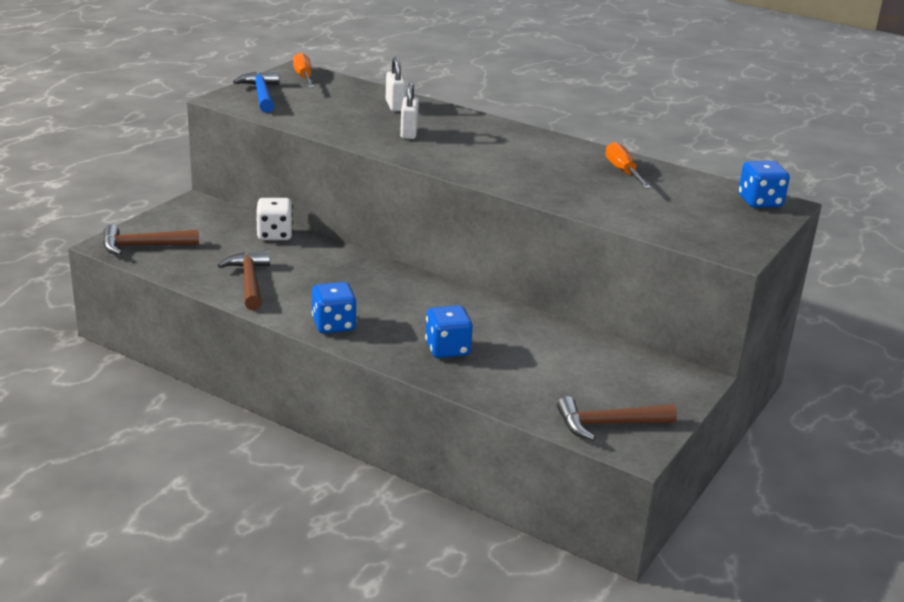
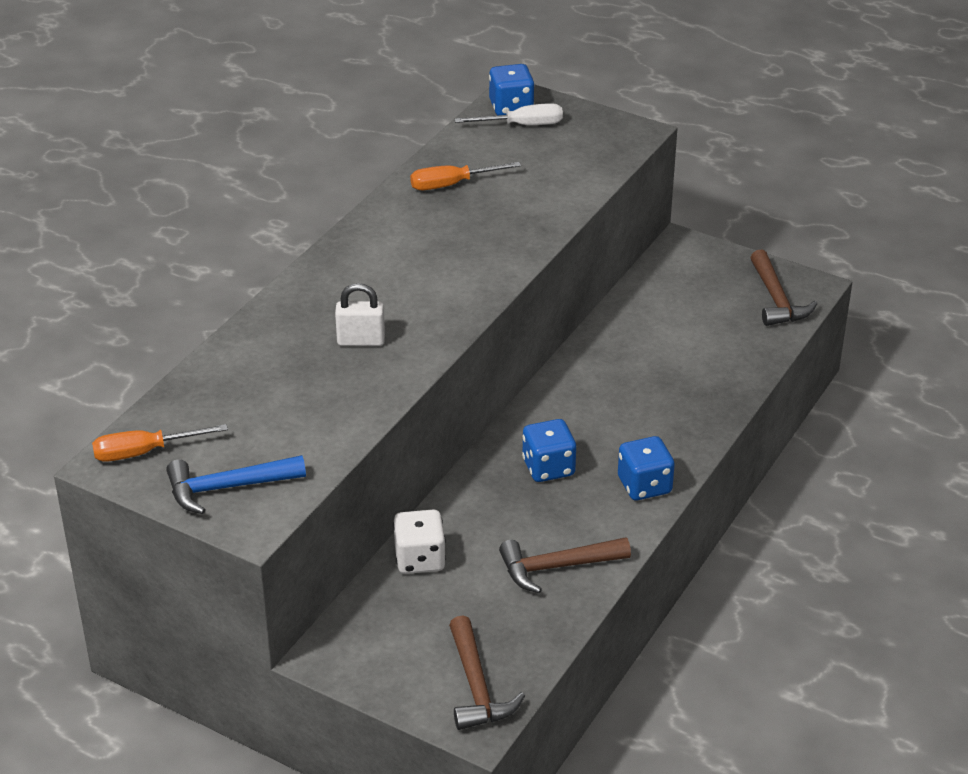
camera: 90 degrees left, 10 degrees up
(395, 106) = (260, 357): white padlock -> none
(447, 349) = (672, 399): blue dice -> blue dice (548, 467)
(730, 204) = (522, 125): none -> white screwdriver

